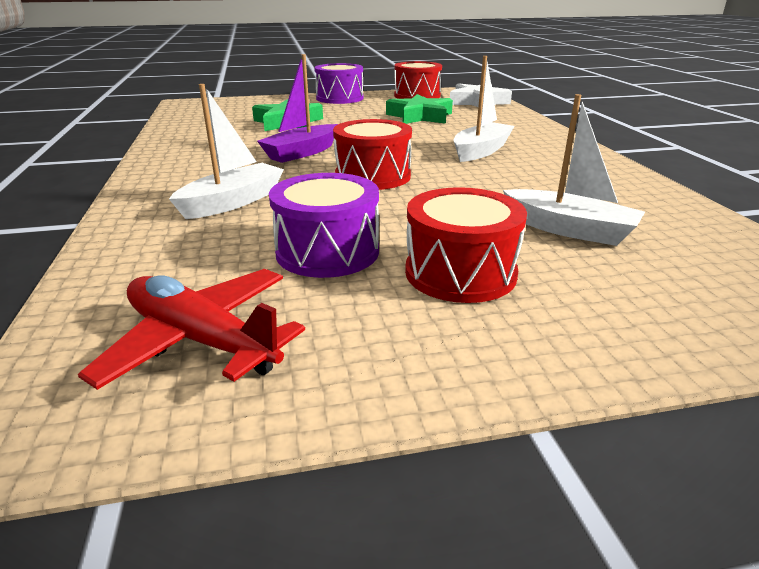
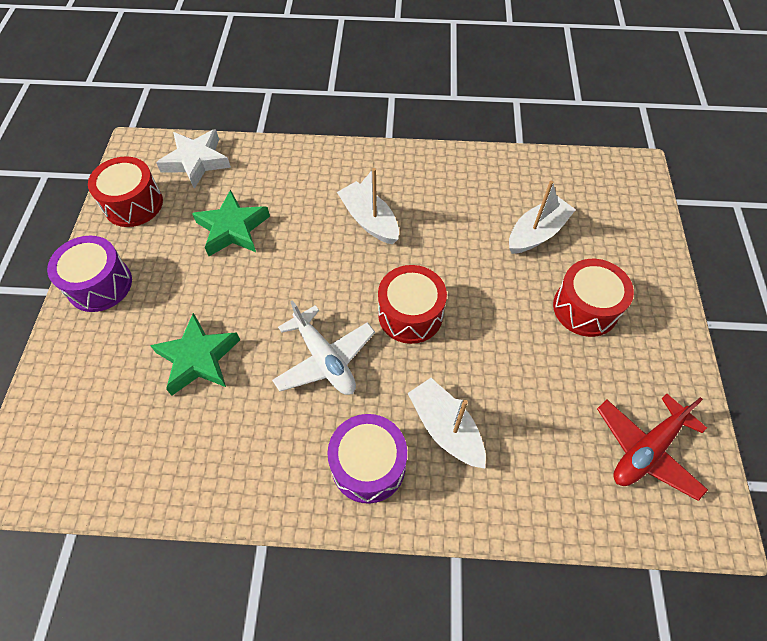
camera: 75 degrees left, 30 degrees up
(302, 153) = (324, 359): purple boat -> white plane
(327, 252) = (548, 372): purple drum -> purple drum (368, 465)

